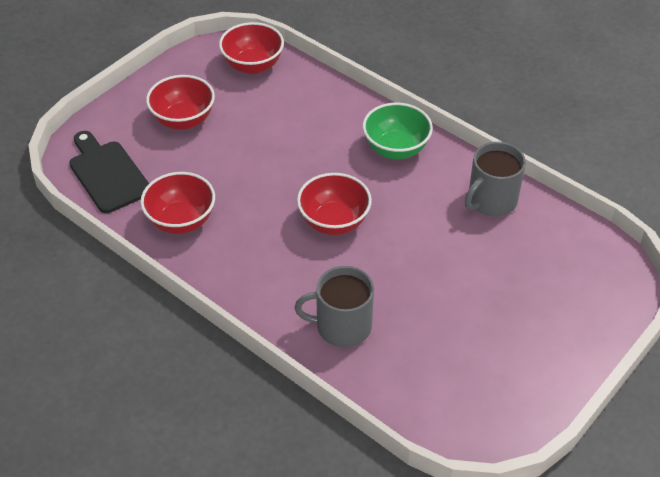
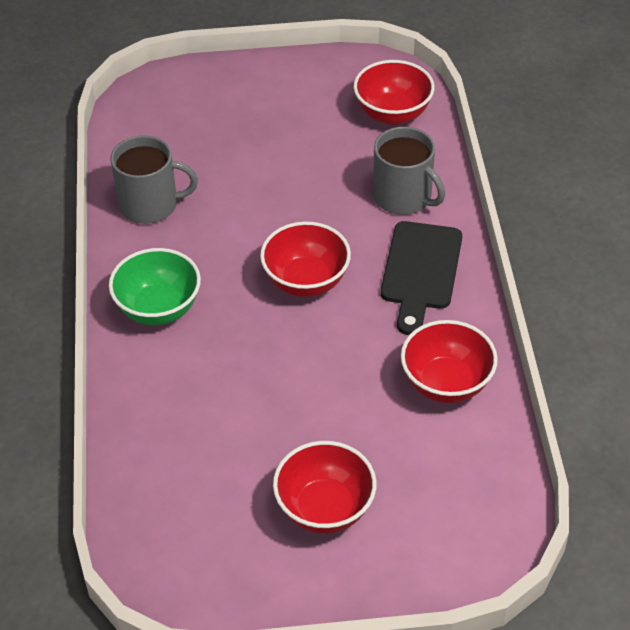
camera: 135 degrees left, 0 degrees up
(107, 174) = (474, 498): black cutting board -> black cutting board (420, 271)
(253, 65) = (164, 528): red bowl -> red bowl (392, 114)

